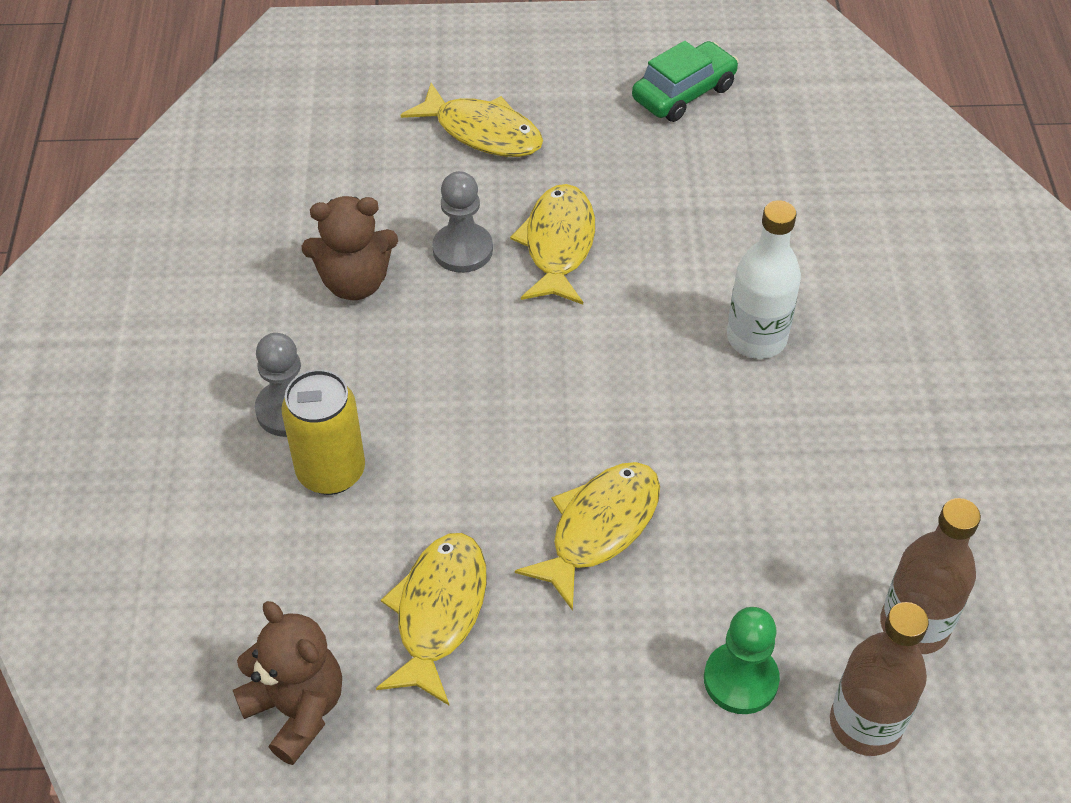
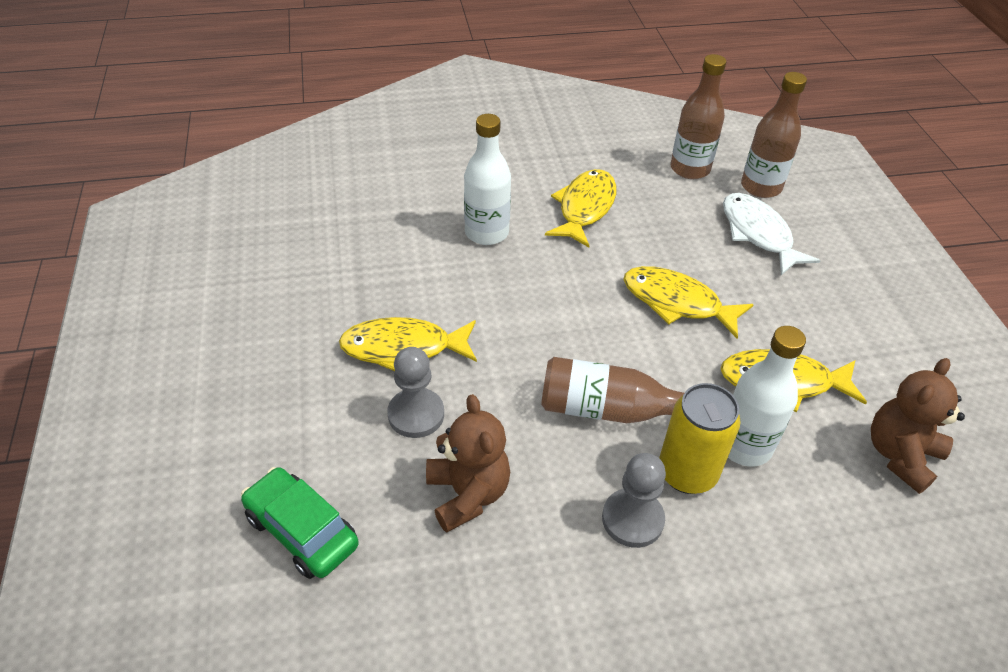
camera: 100 degrees left, 5 degrees down
(353, 539) = (744, 446): none -> white bottle
(433, 418) = (610, 410): none -> brown bottle
(482, 132) = (254, 419): yellow fish -> yellow fish (585, 208)
(684, 93) = (211, 281): green car -> green car (302, 531)
(740, 680) = (758, 234): green pawn -> white fish

